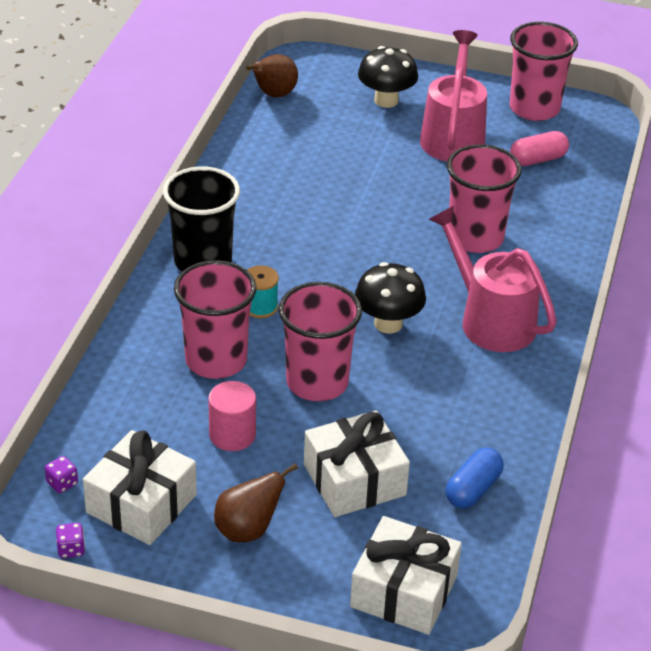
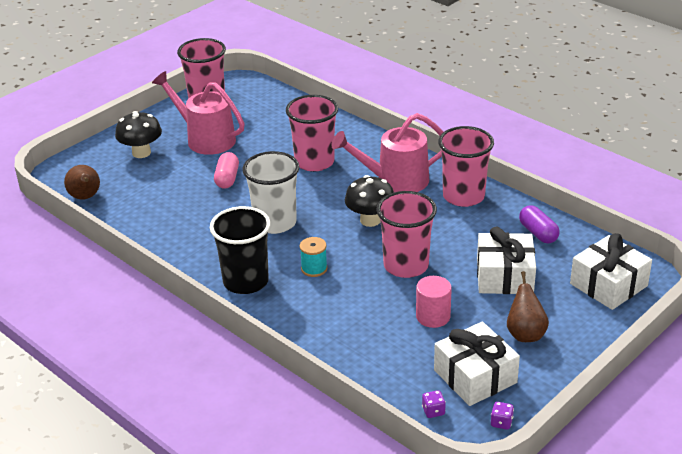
camera: 60 degrees left, 5 degrees down
(216, 360) = (354, 303): pink cup -> pink cup (463, 196)
(327, 247) = (275, 223): none -> white cup
(473, 489) = (538, 233): blue capsule -> purple capsule
(538, 159) = (259, 116): pink capsule -> pink capsule (227, 179)

